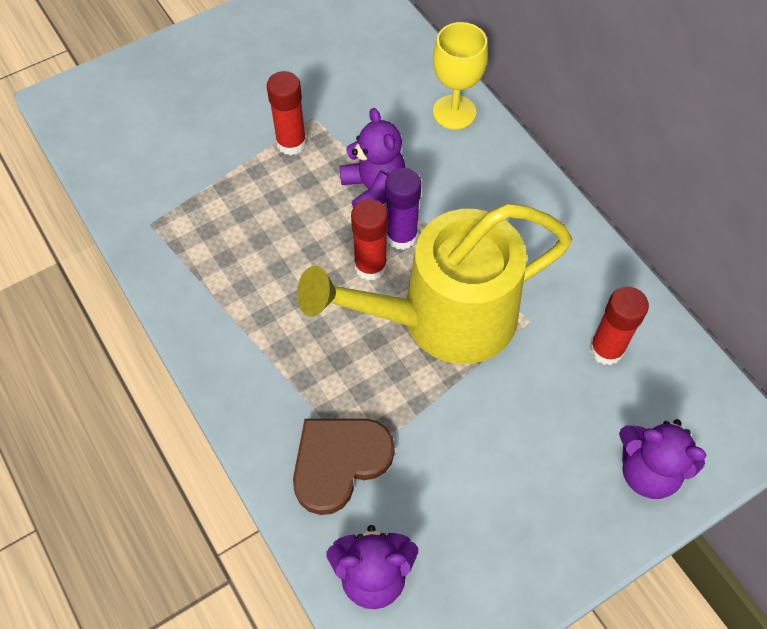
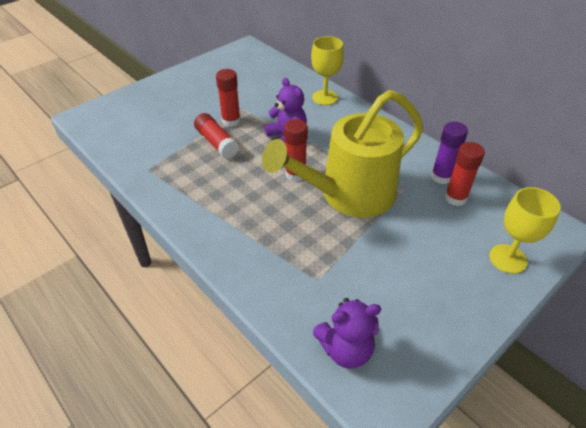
camera: 10 degrees left, 15 degrees down
(261, 185) = (216, 143): none -> red glue stick
(339, 462) = (303, 283): brown heart -> none
(401, 236) = (310, 157): purple glue stick -> purple glue stick (441, 177)
(648, 471) = (508, 259): purple teddy bear -> yellow goblet

